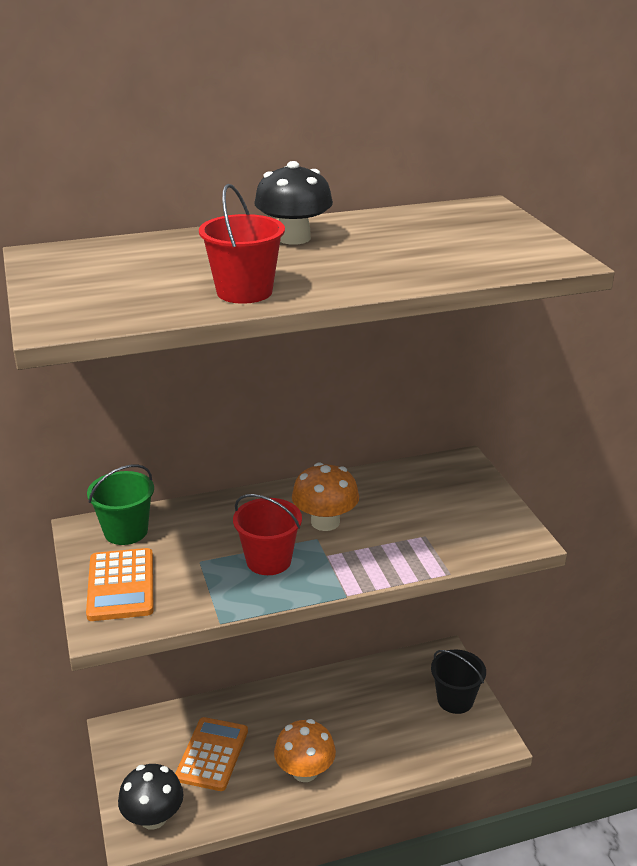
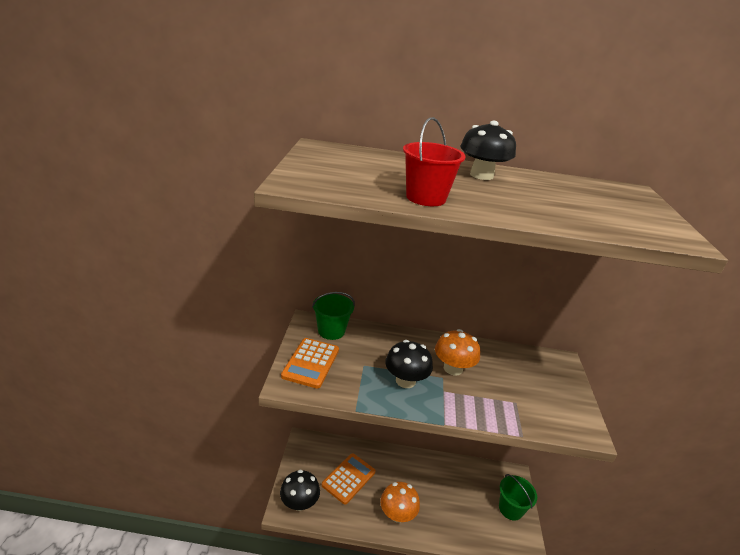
camera: 20 degrees right, 0 degrees up
(268, 560) = (405, 381): red bucket -> black mushroom
(455, 700) = (510, 509): black bucket -> green bucket

